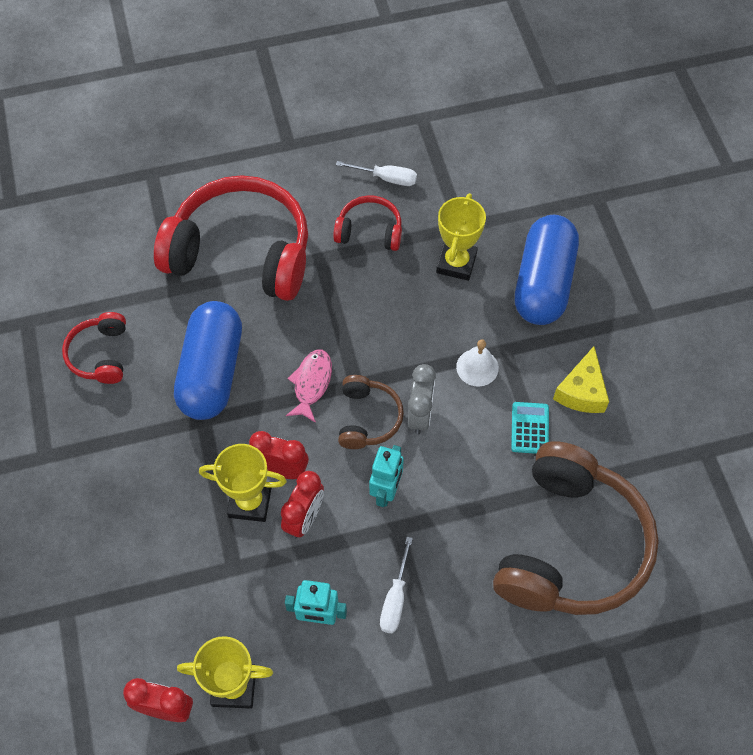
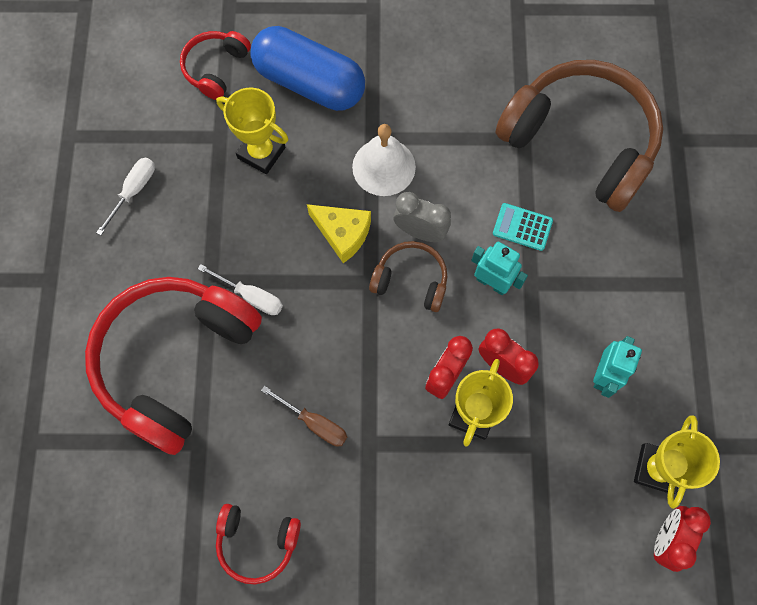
camera: 75 degrees left, 10 degrees up
(212, 372) = (314, 423): blue capsule -> brown screwdriver
(311, 383) = (357, 325): pink fish -> none
(369, 231) = (194, 224): red headphones -> red headphones (216, 68)
(395, 599) = (600, 302): white screwdriver -> white screwdriver (251, 296)
(477, 367) = (384, 167): white bell -> white bell, size x1.50
(530, 428) = (459, 140): turquoise calculator -> turquoise calculator (522, 227)
(582, 391) = (434, 86): yellow cheese -> yellow cheese (343, 233)

